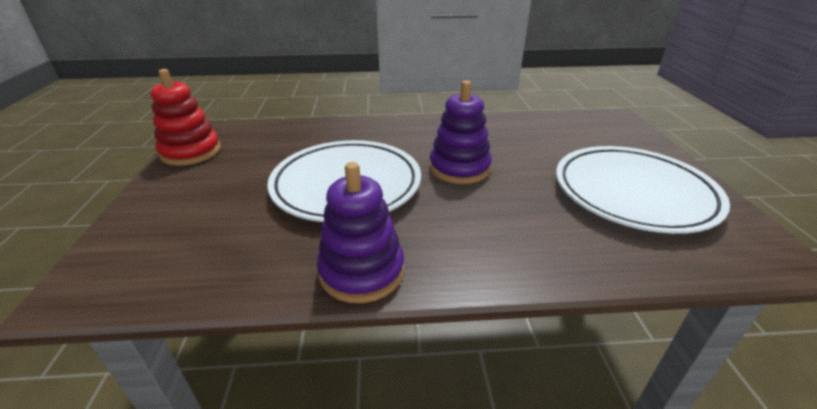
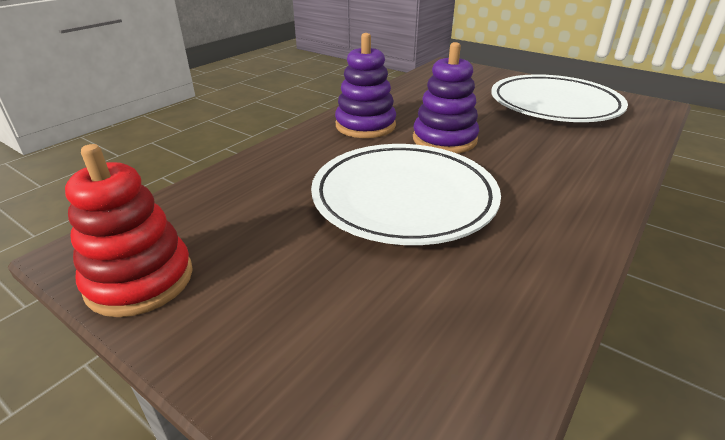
camera: 50 degrees left, 0 degrees up
(361, 271) = (565, 243): purple stacking toy -> purple stacking toy (365, 126)

